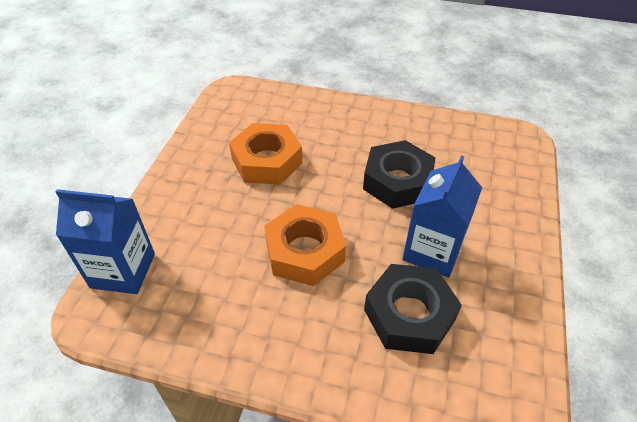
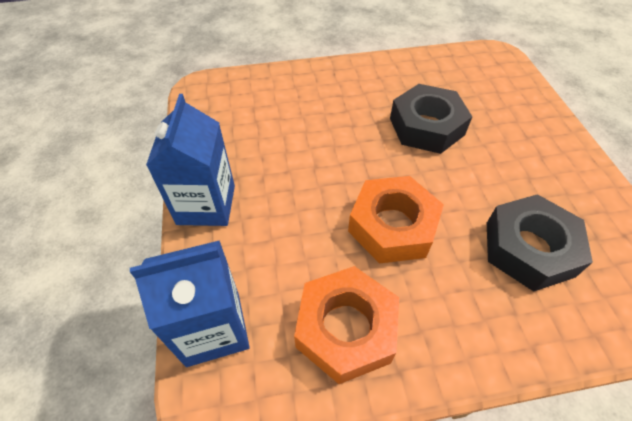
camera: 25 degrees left, 5 degrees up
(267, 161) = (290, 148): orange nut -> orange nut (345, 328)
(432, 251) = (503, 180): blue carton -> blue carton (206, 204)

